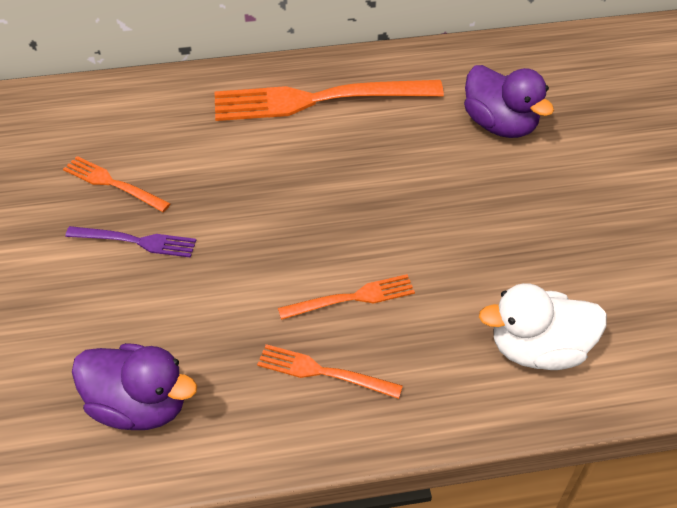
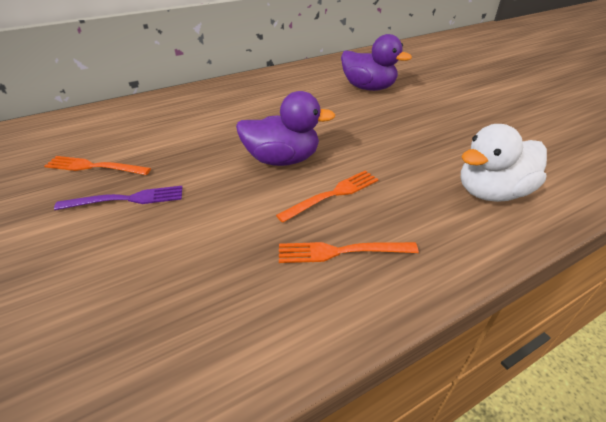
camera: 20 degrees left, 10 degrees down
(140, 405) = (171, 333): purple duck -> purple duck (282, 159)
(316, 100) = (241, 96): orange fork -> none

